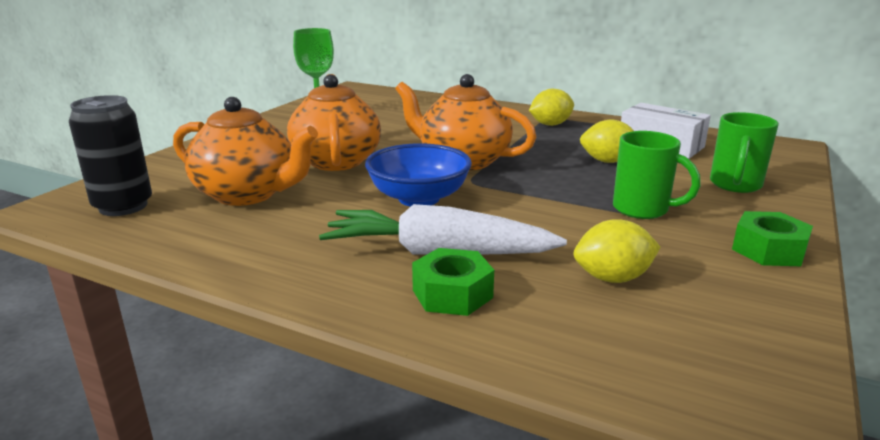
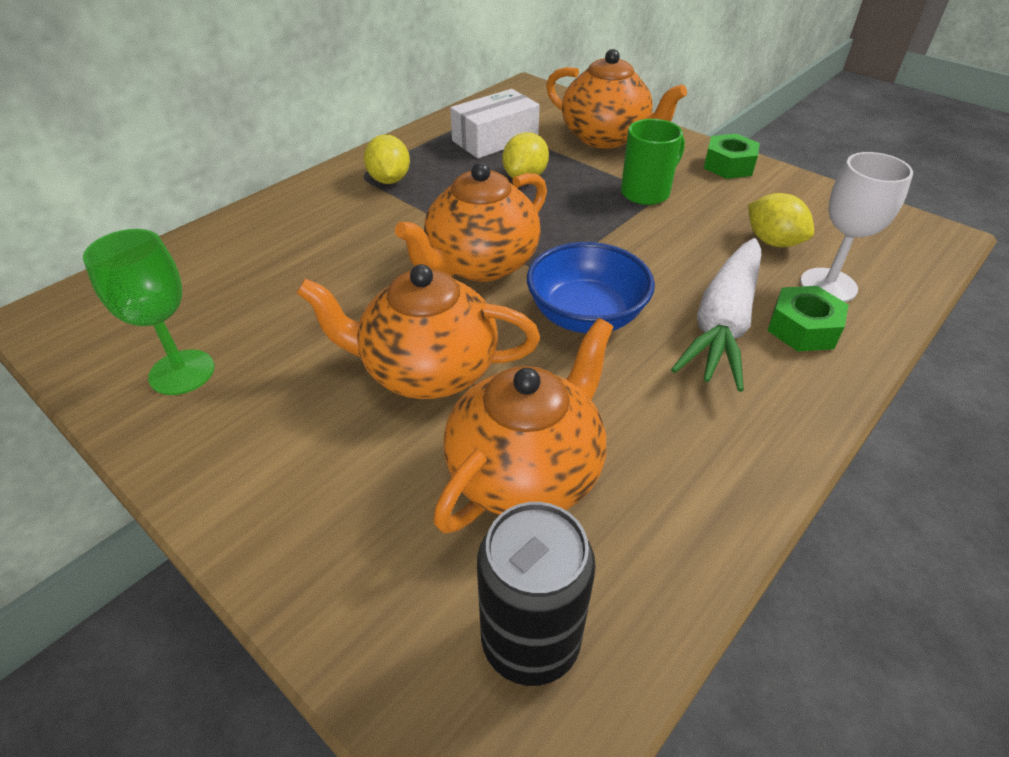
camera: 75 degrees left, 20 degrees up
(547, 312) = (828, 285): none -> white goblet
(612, 278) = (773, 242): yellow lemon -> yellow lemon turned 45 degrees counterclockwise
(735, 185) = (606, 137): green mug -> orange teapot

